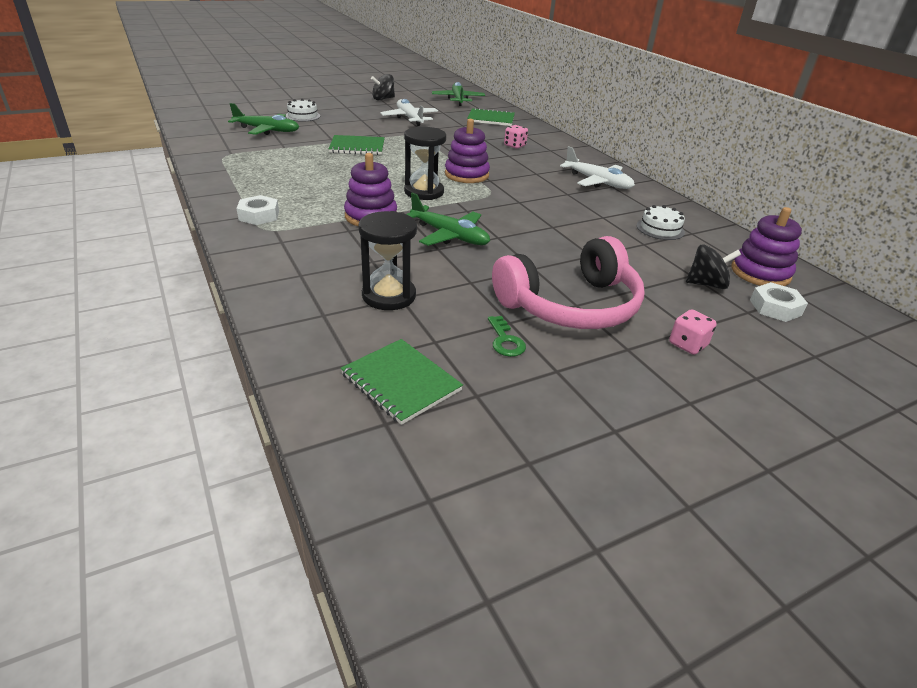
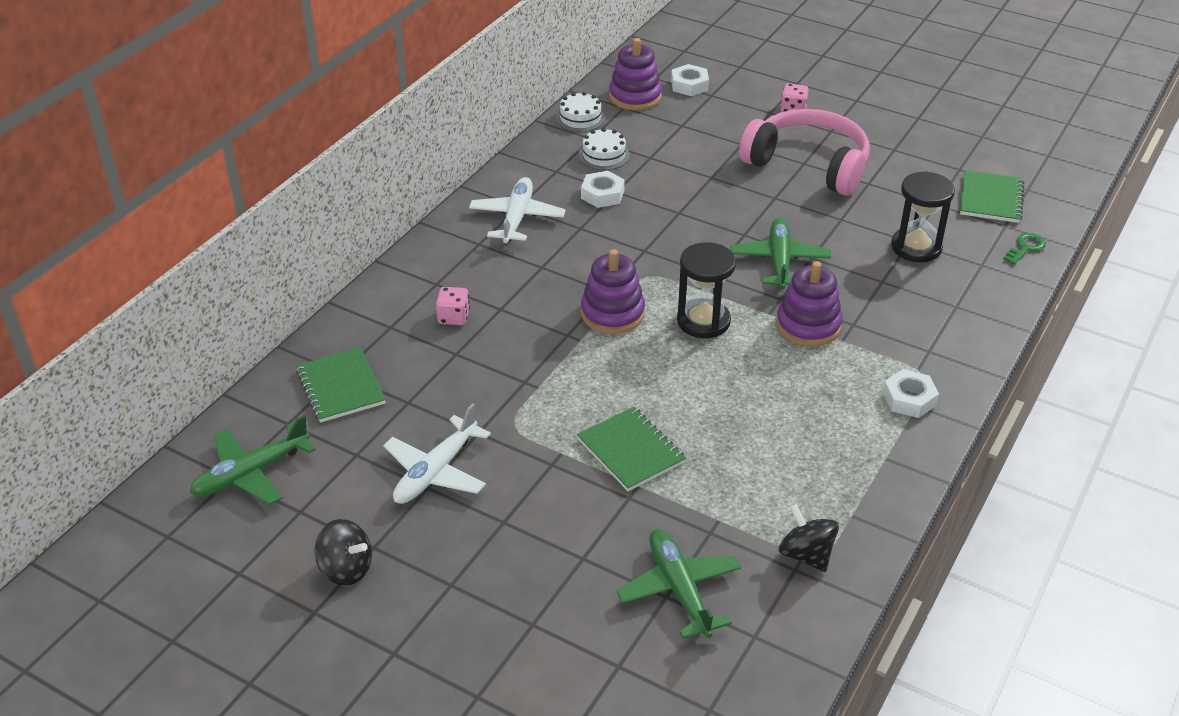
camera: 120 degrees left, 5 degrees up
(302, 116) = (563, 603): white cake -> white cake (580, 118)
(505, 341) = (892, 177): green key -> green key (1025, 248)
(602, 211) = (602, 194): none -> white nut
(706, 284) = (690, 116): black spinning top -> black spinning top (806, 555)

